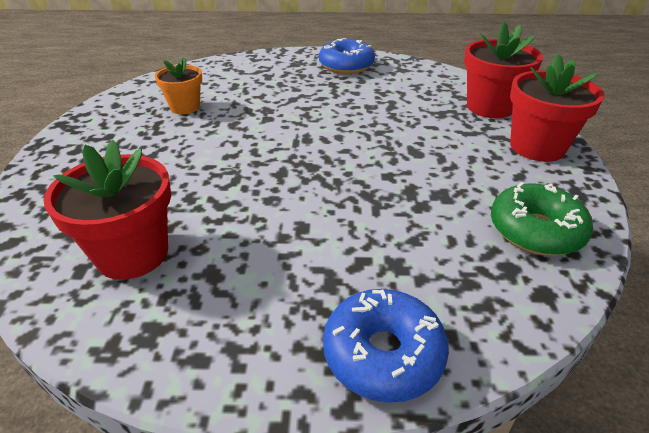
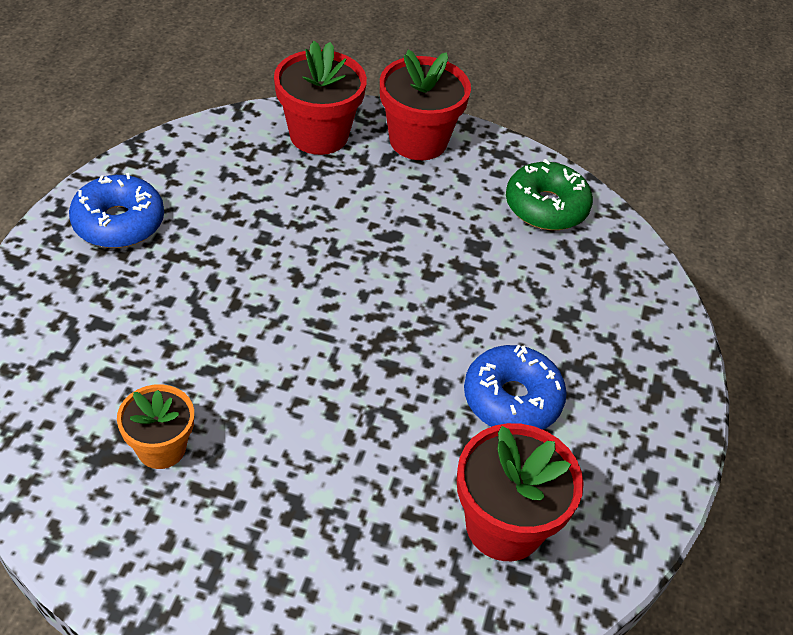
camera: 80 degrees left, 10 degrees up
(383, 354) = (661, 355): blue donut -> blue donut (512, 399)

